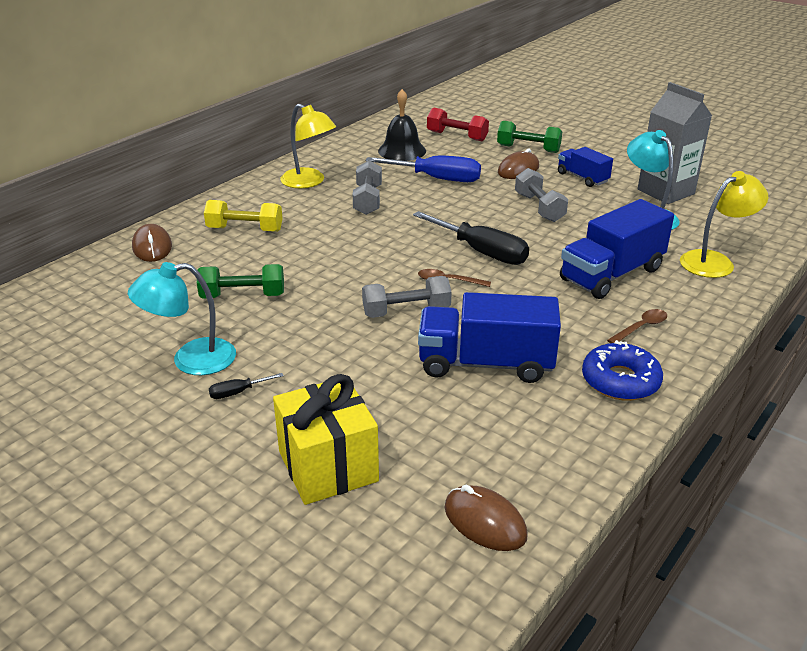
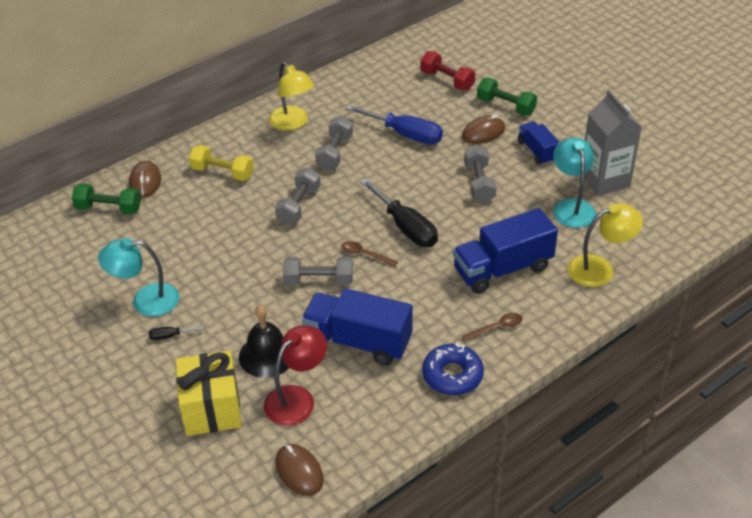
camera: 15 degrees right, 10 degrees up
(243, 296) = (200, 244): green dumbbell -> green dumbbell (109, 209)
(348, 247) = (298, 205): none -> grey dumbbell
(402, 151) = (388, 94): black bell -> black bell (267, 355)
(439, 435) = (297, 398): none -> red lamp

